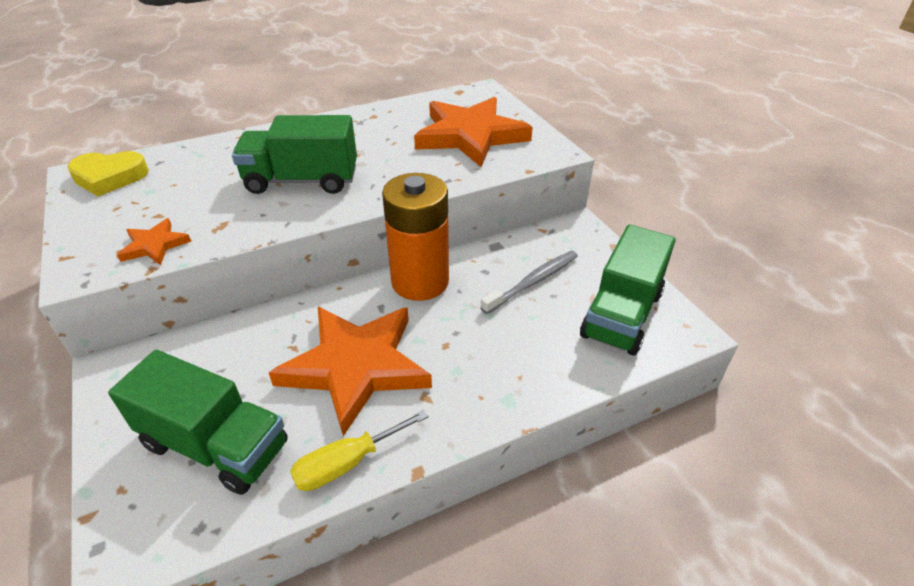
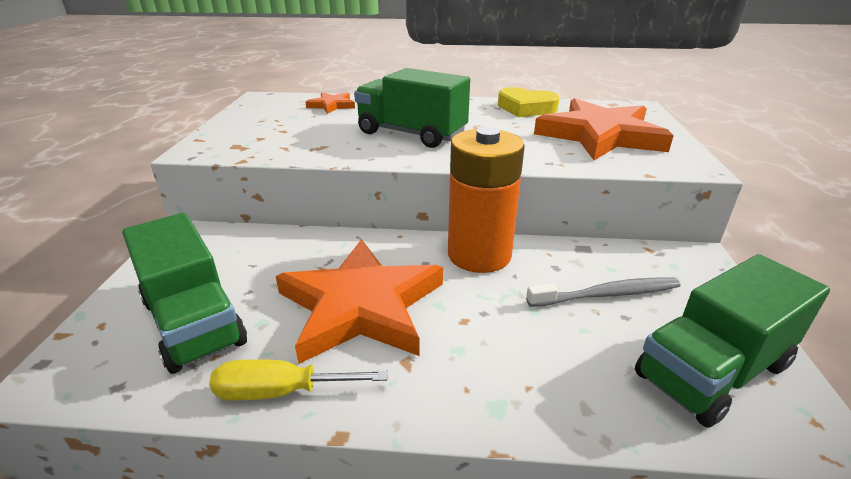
camera: 30 degrees right, 10 degrees down
(109, 177) = (276, 103): yellow heart -> yellow heart (526, 108)
(155, 245) = (260, 147): orange star -> orange star (332, 105)

